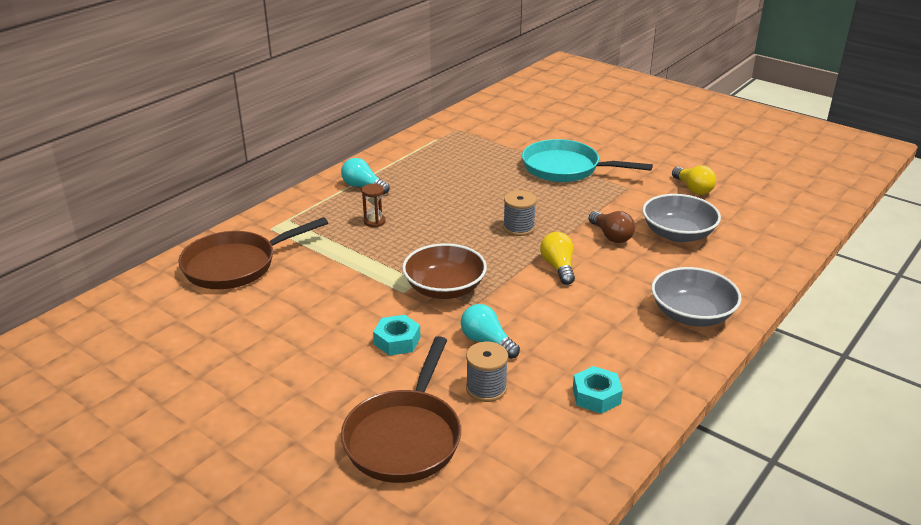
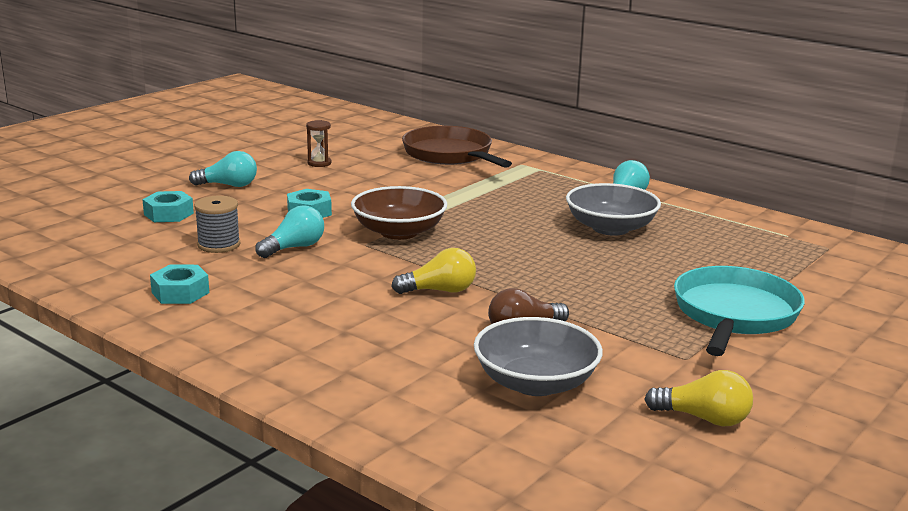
camera: 90 degrees right, 10 degrees down
(314, 405) = (228, 185): none -> turquoise light bulb
(374, 222) = (542, 203): brown hourglass -> brown hourglass (319, 163)
(405, 437) = (168, 214): brown pan -> turquoise nut
(518, 228) = (539, 273): grey spool -> none
(691, 314) = (314, 365): grey bowl -> grey bowl (610, 228)
(693, 189) = (703, 418): yellow light bulb -> yellow light bulb turned 135 degrees counterclockwise

